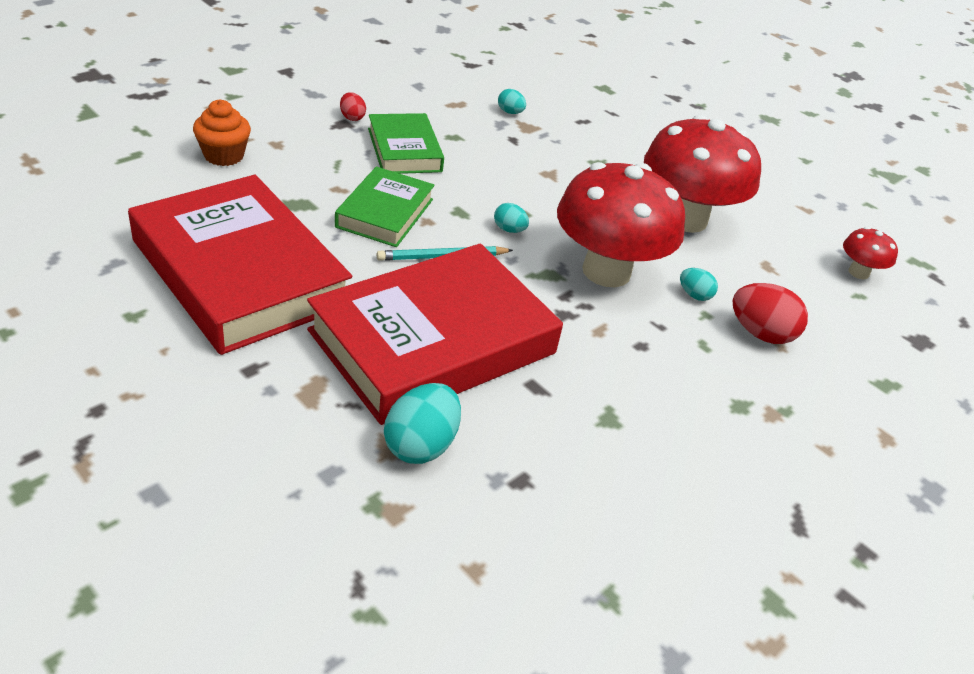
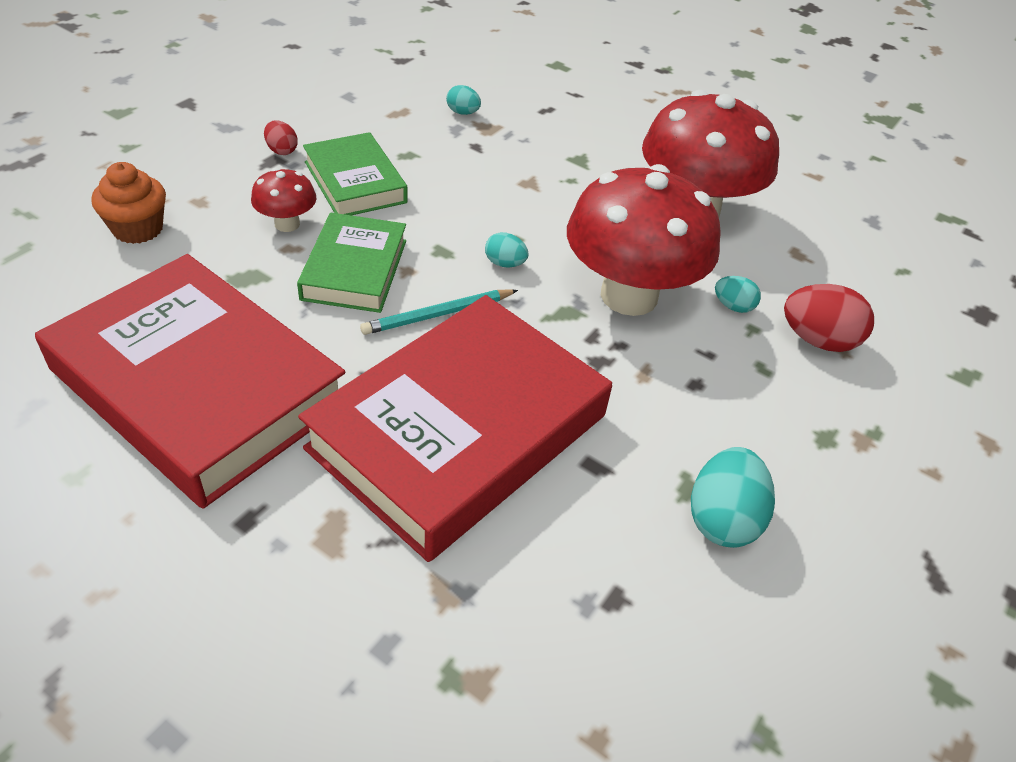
camera: 10 degrees left, 5 degrees up
(421, 445) = (484, 578): turquoise egg -> turquoise egg (722, 519)
(858, 272) = (893, 243): red mushroom -> red mushroom (287, 224)

